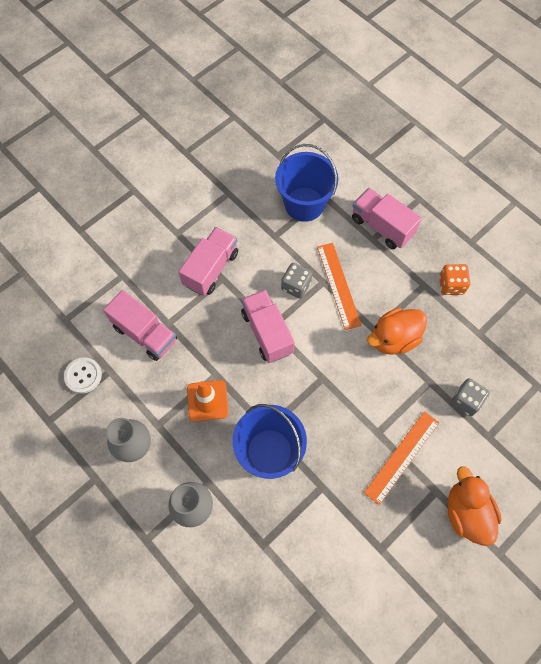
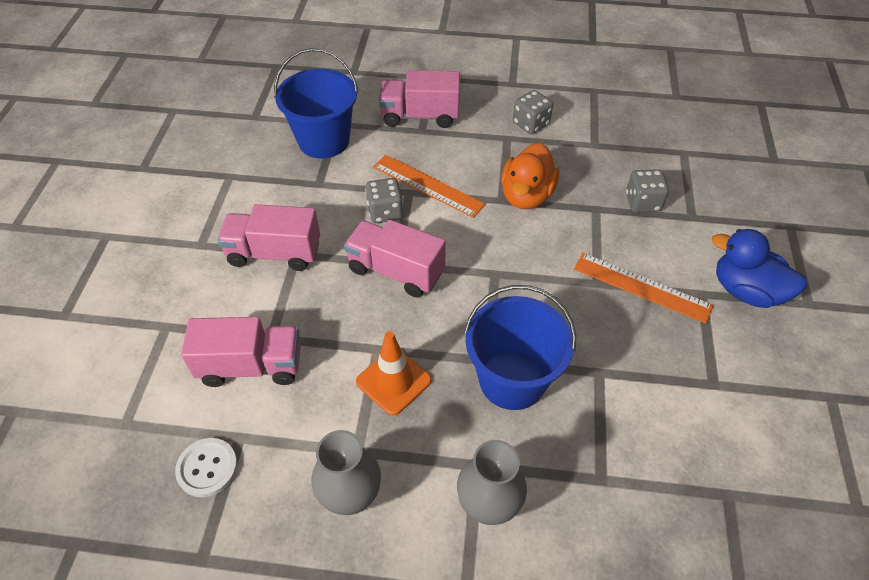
camera: 40 degrees left, 15 degrees down
(211, 269) = (274, 253): pink truck -> pink truck turned 75 degrees counterclockwise
(402, 457) = (641, 287): orange ruler -> orange ruler turned 60 degrees counterclockwise
(451, 285) = (531, 124): orange dice -> grey dice
(466, 512) = (746, 291): orange duck -> blue duck

